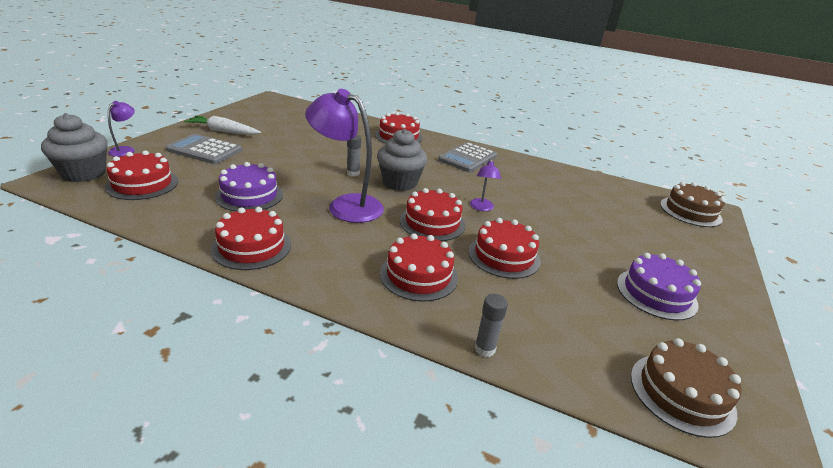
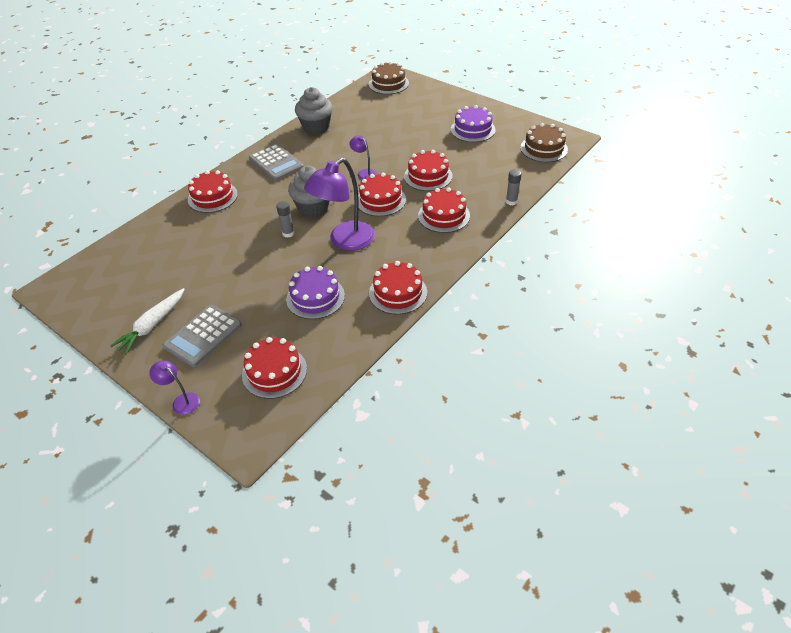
camera: 70 degrees left, 15 degrees up
(84, 173) = (237, 422): grey cupcake -> grey cupcake (316, 127)
(481, 208) = (364, 173): purple lamp -> purple lamp turned 150 degrees counterclockwise

